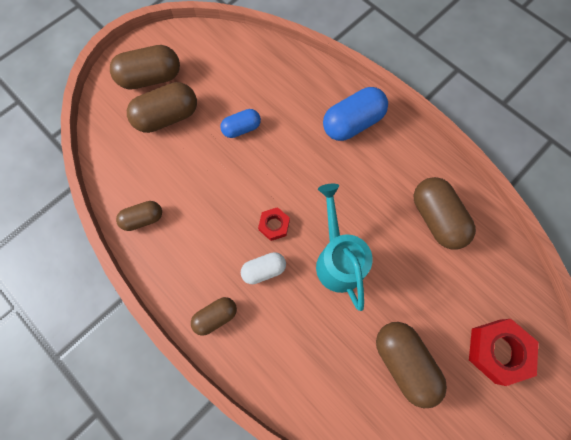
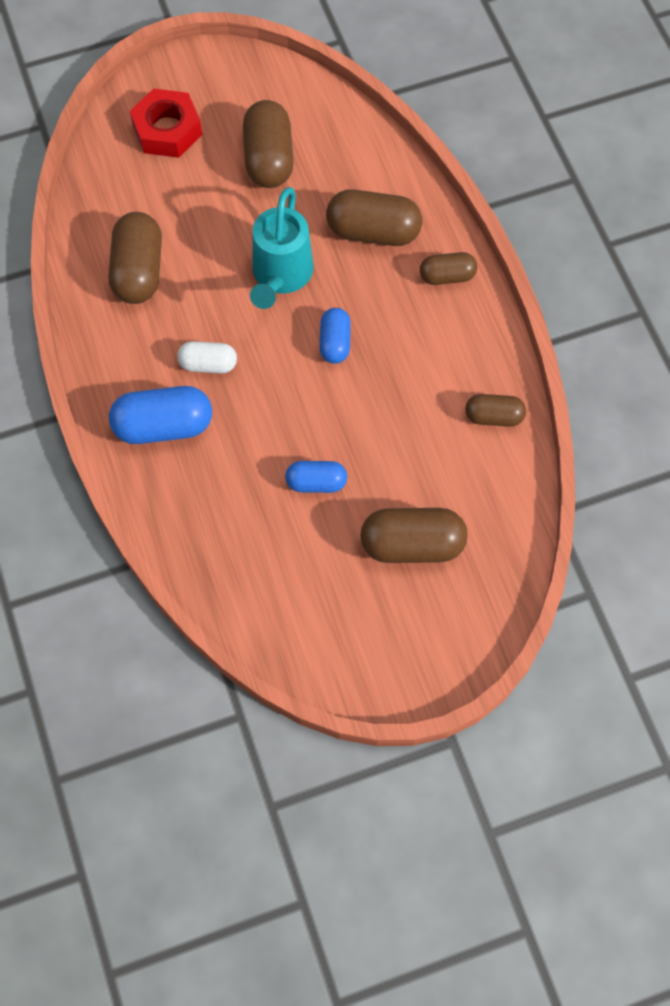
camera: 155 degrees left, 5 degrees down
(151, 78) = (414, 619): brown capsule -> brown capsule (373, 231)
(264, 270) = (371, 300): white capsule -> white capsule (208, 364)
(274, 225) = (335, 342): red nut -> blue capsule

